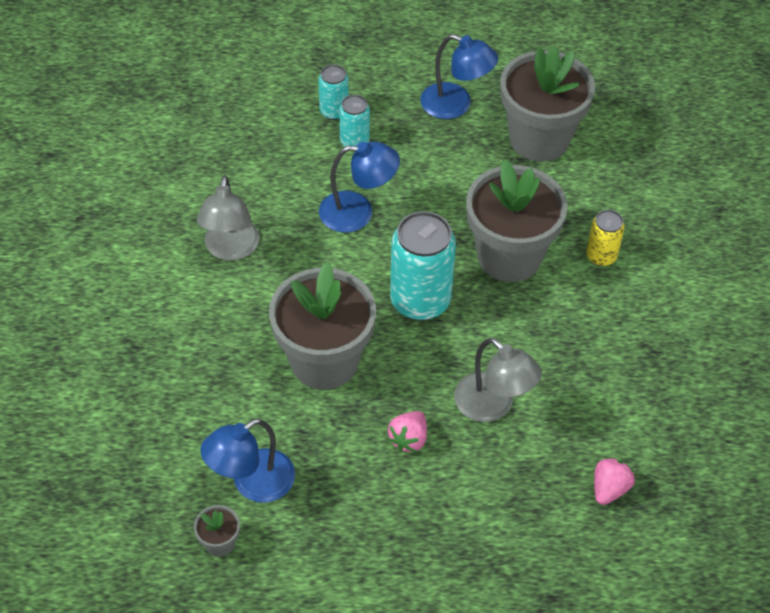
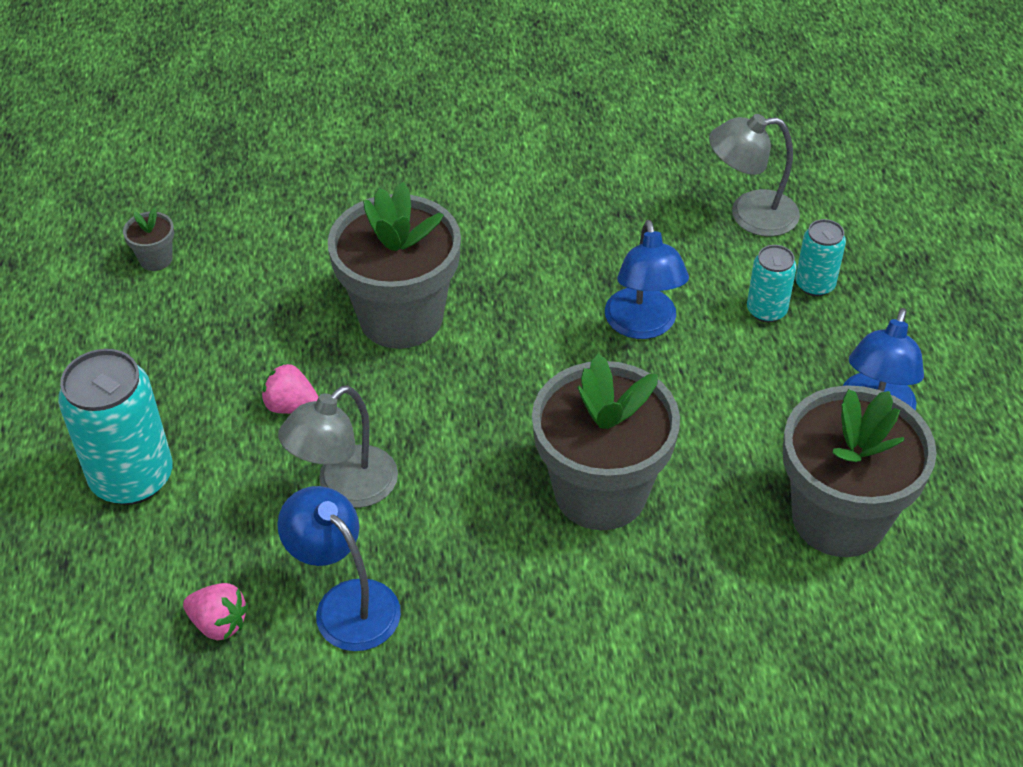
camera: 85 degrees right, 5 degrees down
(231, 249) = (556, 217): grey lamp -> grey lamp (750, 215)
(252, 483) = (230, 275): blue lamp -> blue lamp (346, 603)
(420, 301) = (506, 400): turquoise can -> turquoise can (132, 477)
(601, 256) = (623, 605): yellow can -> none

